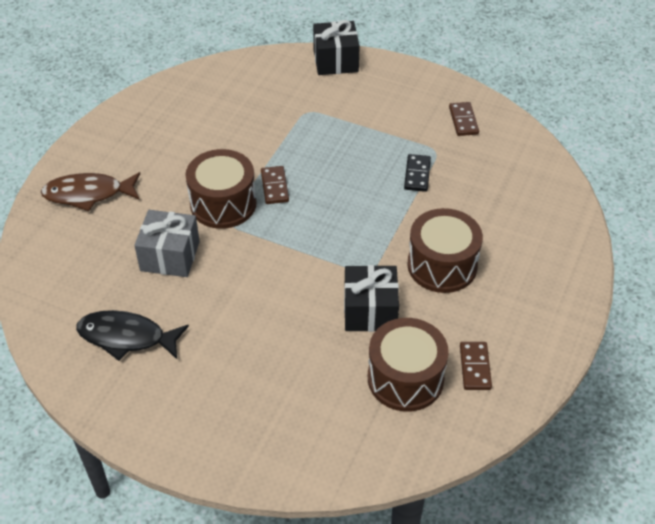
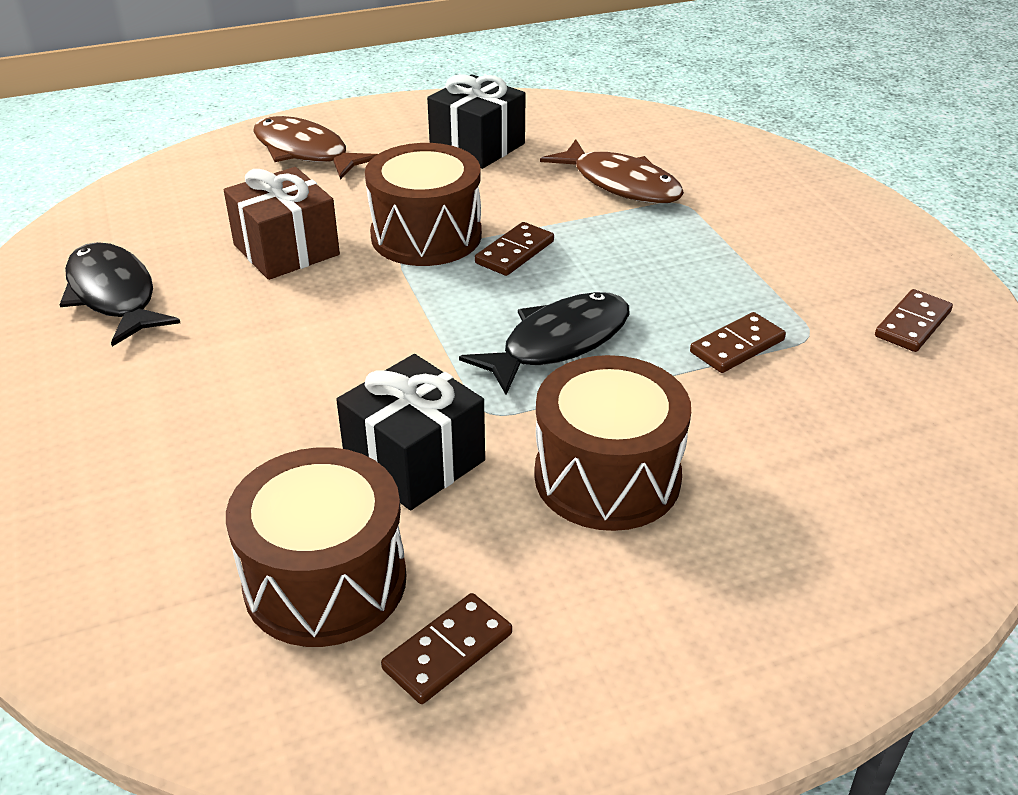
camera: 45 degrees right, 10 degrees down
(170, 256) = (286, 250): grey gift -> brown gift
(269, 117) = (621, 184): none -> brown fish
(335, 61) = (801, 172): black gift -> black gift (477, 146)
(352, 220) = (559, 343): none -> black fish
(417, 174) = (737, 346): black domino -> brown domino

